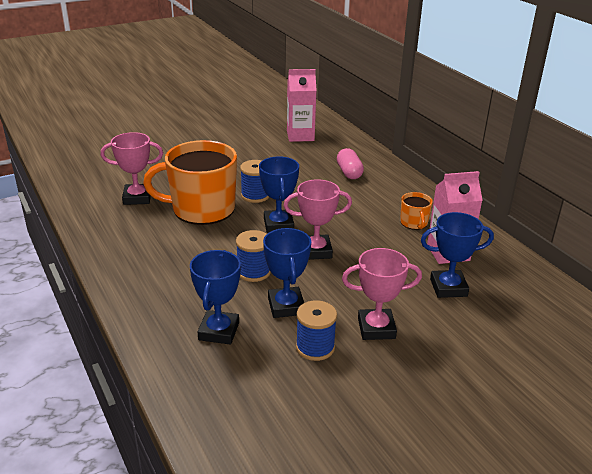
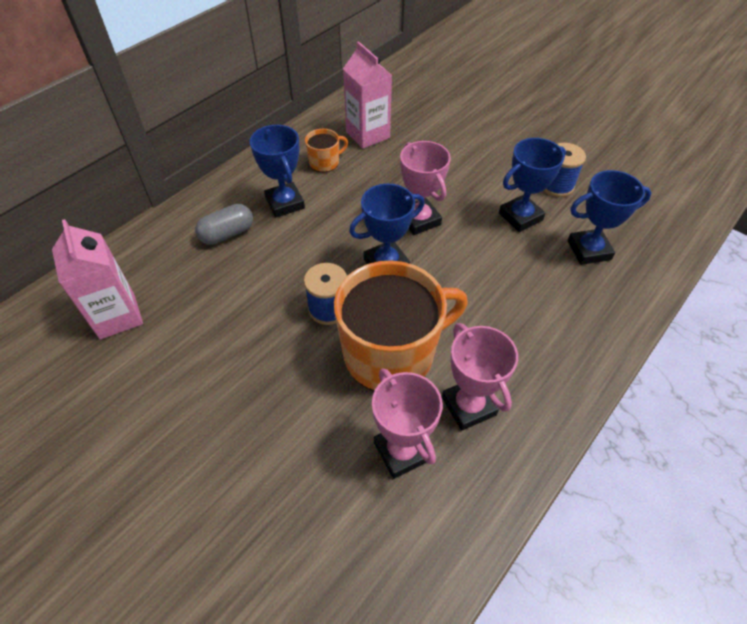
camera: 110 degrees left, 20 degrees up
(202, 209) = (391, 353): orange mug -> orange mug turned 90 degrees counterclockwise
(253, 272) = (486, 256): blue spool -> none
(349, 172) = (227, 234): pink capsule -> grey capsule
(376, 328) = (506, 158): pink trophy -> pink trophy (468, 406)
(448, 287) = (422, 128): blue trophy -> blue trophy (285, 203)

